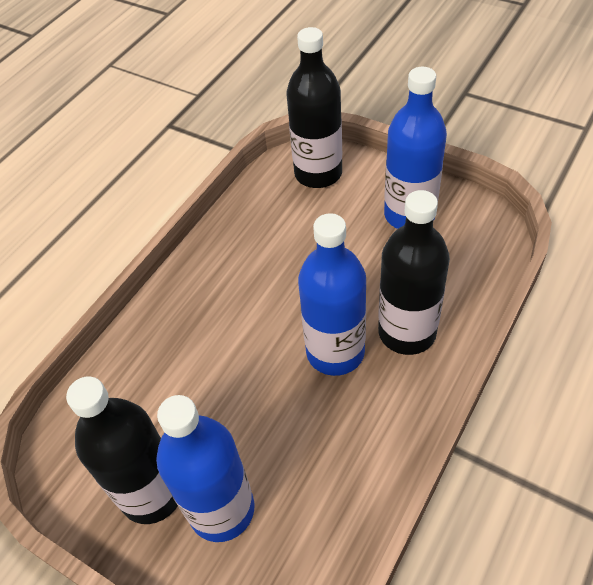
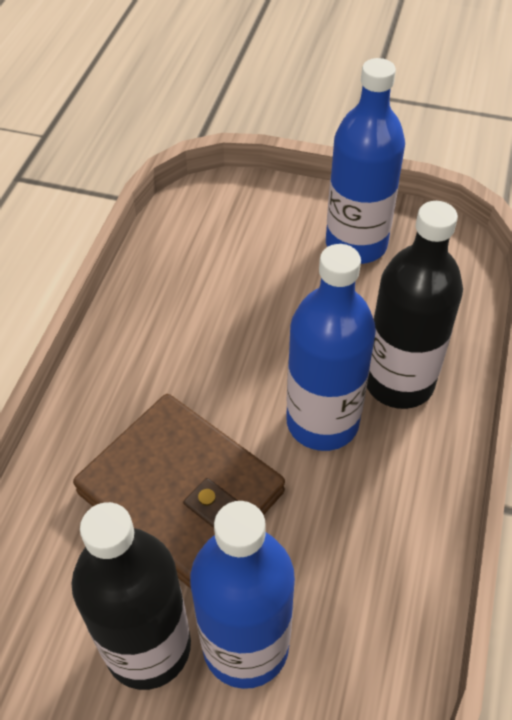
camera: 20 degrees left, 0 degrees up
(211, 385) = (181, 493): none -> brown wallet
(318, 173) = (231, 211): black bottle -> none

